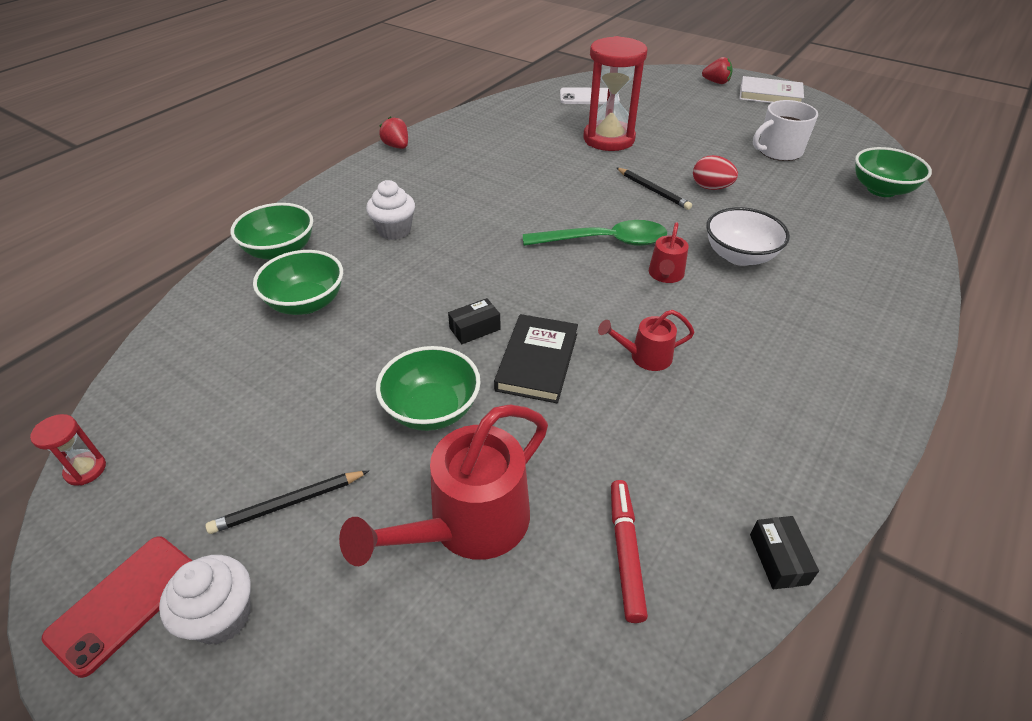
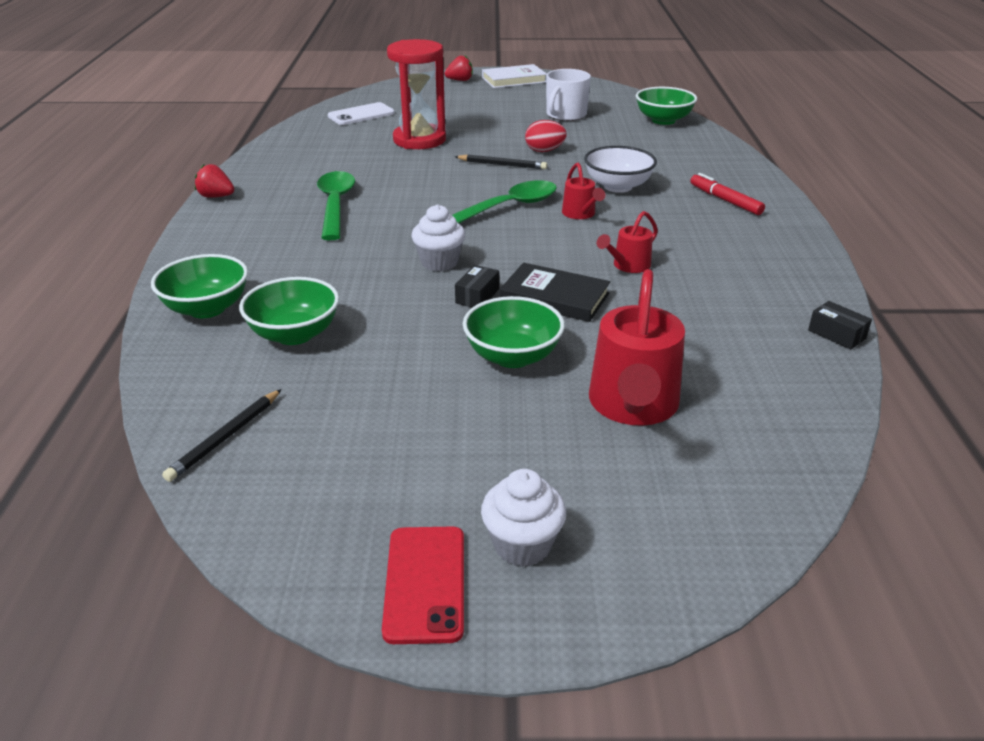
camera: 35 degrees left, 10 degrees down
(85, 470) = (243, 531): red hourglass -> none
(287, 503) = (476, 460): black pencil -> black pencil (225, 437)
(394, 230) = (307, 257): white cupcake -> white cupcake (439, 262)
(469, 185) = (335, 205): none -> green spoon
(537, 361) = (554, 297): black book -> black book turned 45 degrees counterclockwise
(625, 552) = (750, 372): red marker -> red marker (725, 200)

